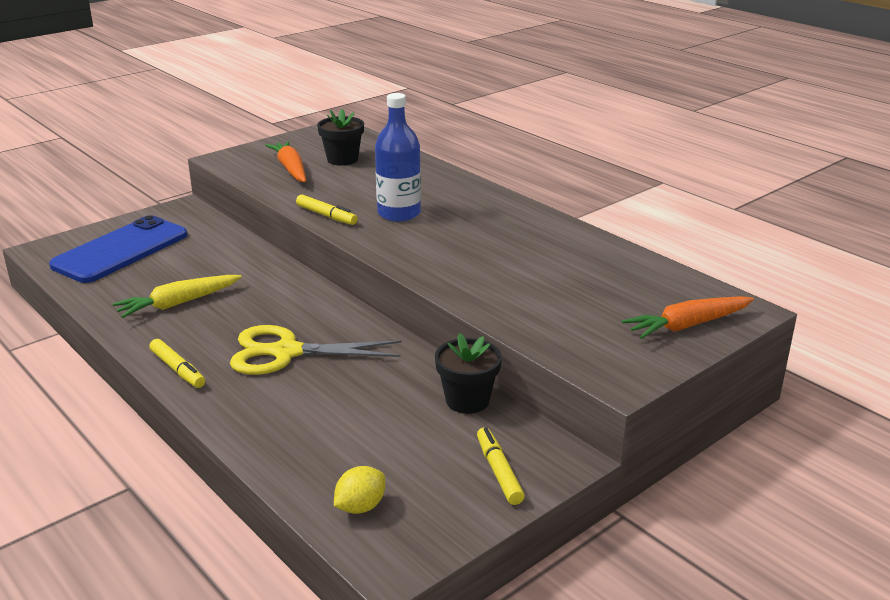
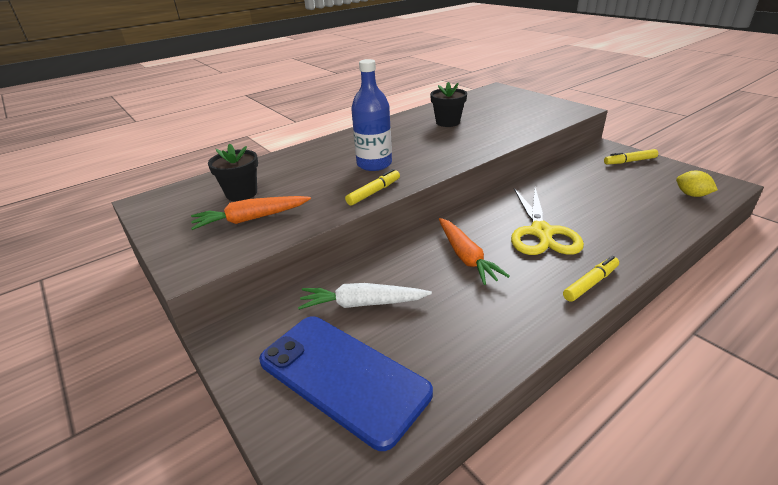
camera: 85 degrees left, 5 degrees up
(178, 303) = (474, 302): yellow carrot -> none
(199, 253) = (362, 304): none -> white carrot
(467, 400) = (569, 169): black flower pot -> black flower pot (447, 122)
(687, 325) = (517, 97): orange carrot -> orange carrot (466, 257)

